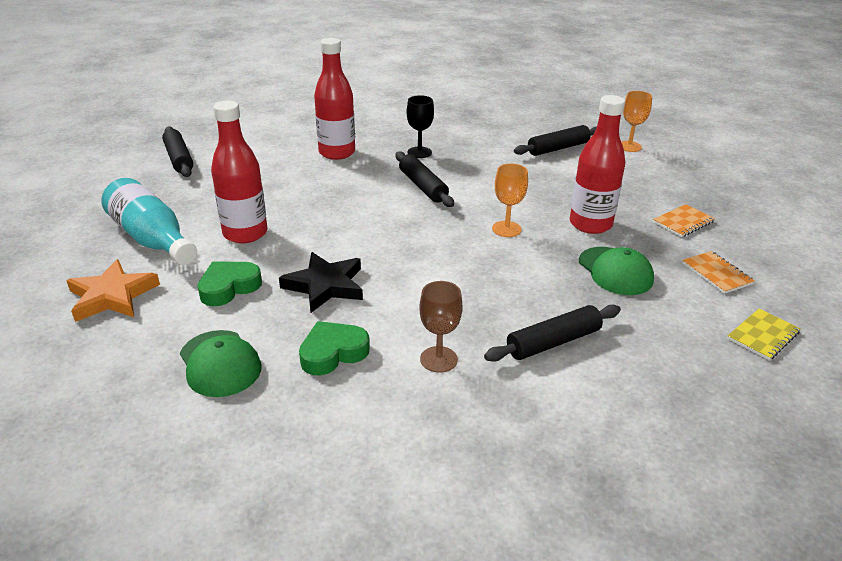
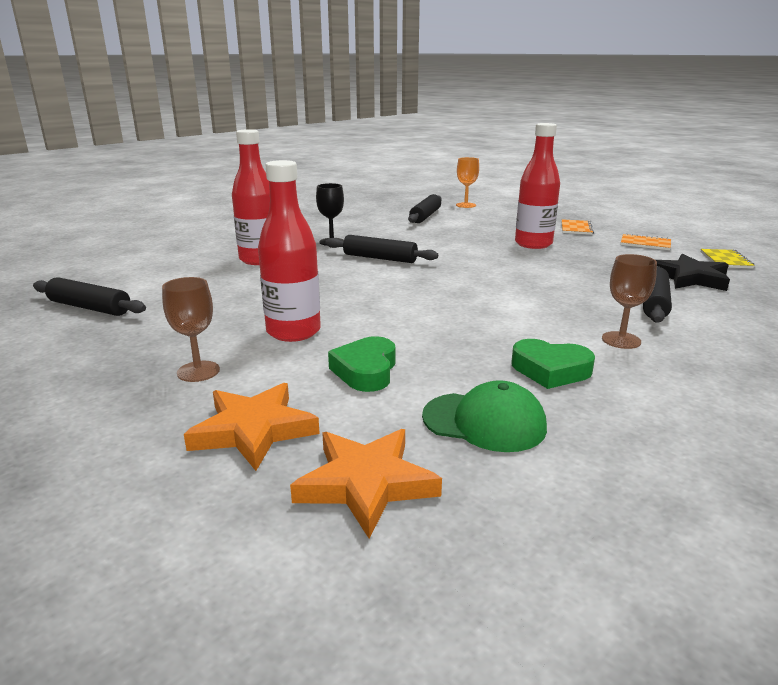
camera: 40 degrees left, 10 degrees down
(101, 361) = (366, 484): none -> orange star
(152, 239) = (198, 371): turquoise bottle -> brown goblet
(325, 285) = (445, 336): black star -> black star (690, 278)
(333, 353) = (550, 370): green heart -> green heart turned 90 degrees counterclockwise
(506, 229) = (492, 261): orange goblet -> none
(615, 271) = (599, 259): green cap -> none

